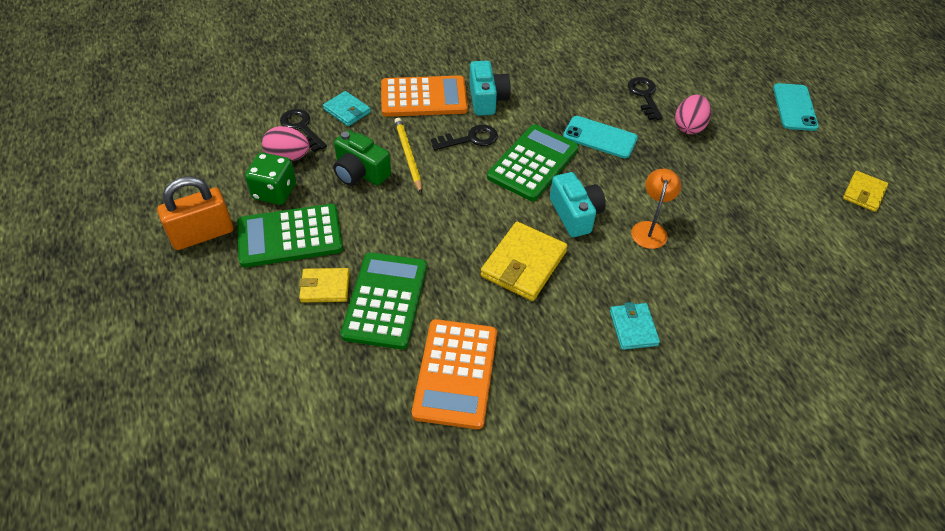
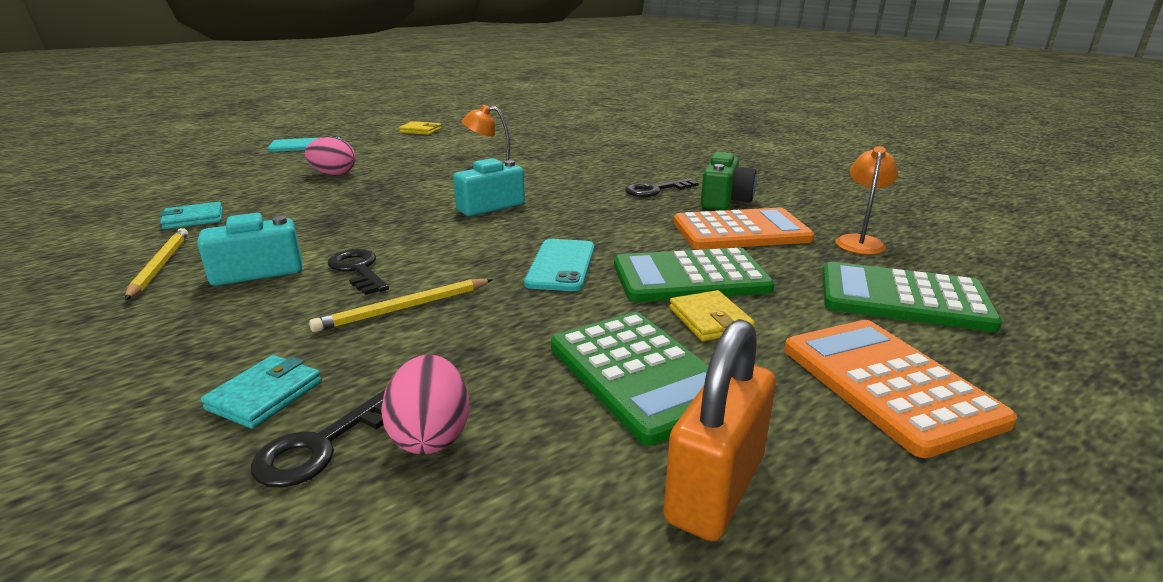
camera: 105 degrees left, 25 degrees down
(202, 234) = (715, 488): orange padlock -> orange padlock turned 75 degrees clockwise
(274, 192) = (542, 424): green dice -> none
(360, 172) = (456, 341): green camera -> green camera (724, 200)
(397, 458) = (860, 241): none -> orange lamp
(424, 97) = (238, 320): orange calculator -> orange calculator (888, 384)
(510, 63) = (160, 266): none -> yellow pencil
(524, 264) = (575, 219): yellow wallet -> none
(533, 163) = (405, 230): green calculator -> green calculator (903, 298)
(600, 137) = (352, 205): turquoise phone -> turquoise phone (561, 265)
(633, 328) = (617, 179): turquoise wallet -> turquoise wallet (193, 219)
(644, 96) = (273, 191): black key -> black key (655, 190)

